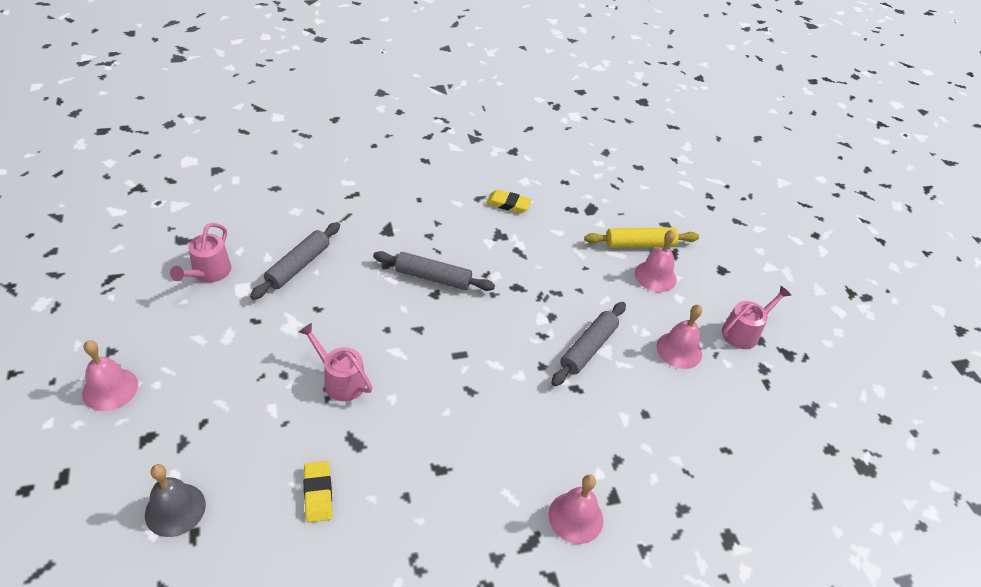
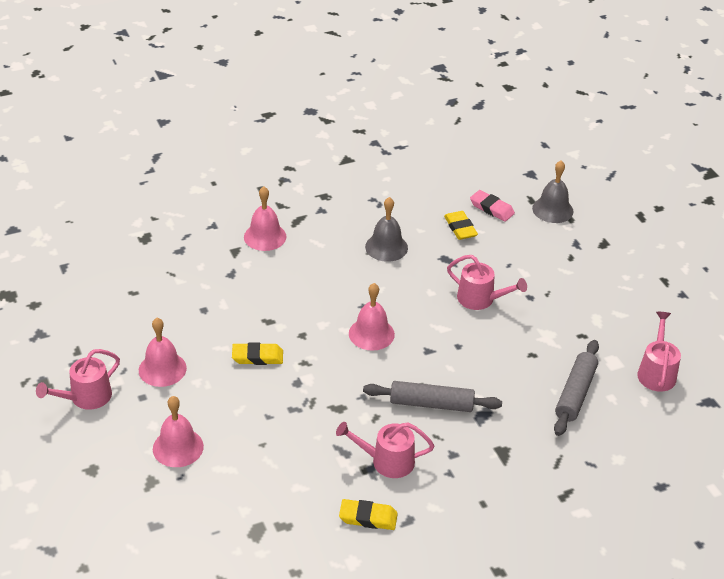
camera: 175 degrees right, 5 degrees down
(110, 389) = (658, 269): pink bell -> pink bell (371, 334)
(259, 525) = (491, 208): none -> pink eraser
(424, 474) = (386, 247): none -> grey bell
(484, 238) = (387, 461): none -> pink watering can
(588, 348) = (257, 357): grey rolling pin -> yellow eraser
(640, 244) = (193, 488): yellow rolling pin -> none

